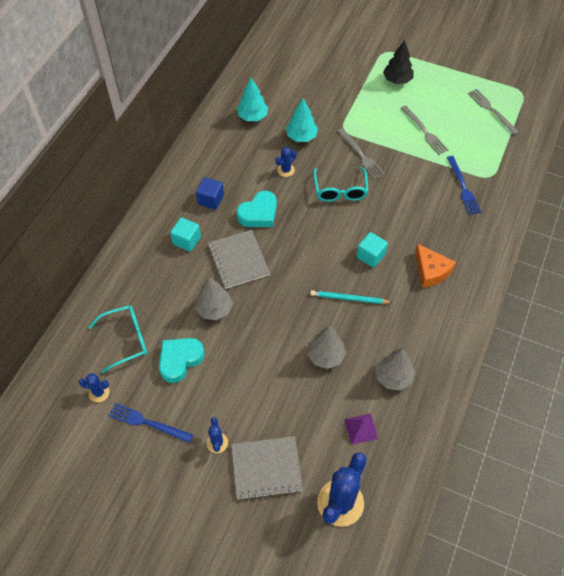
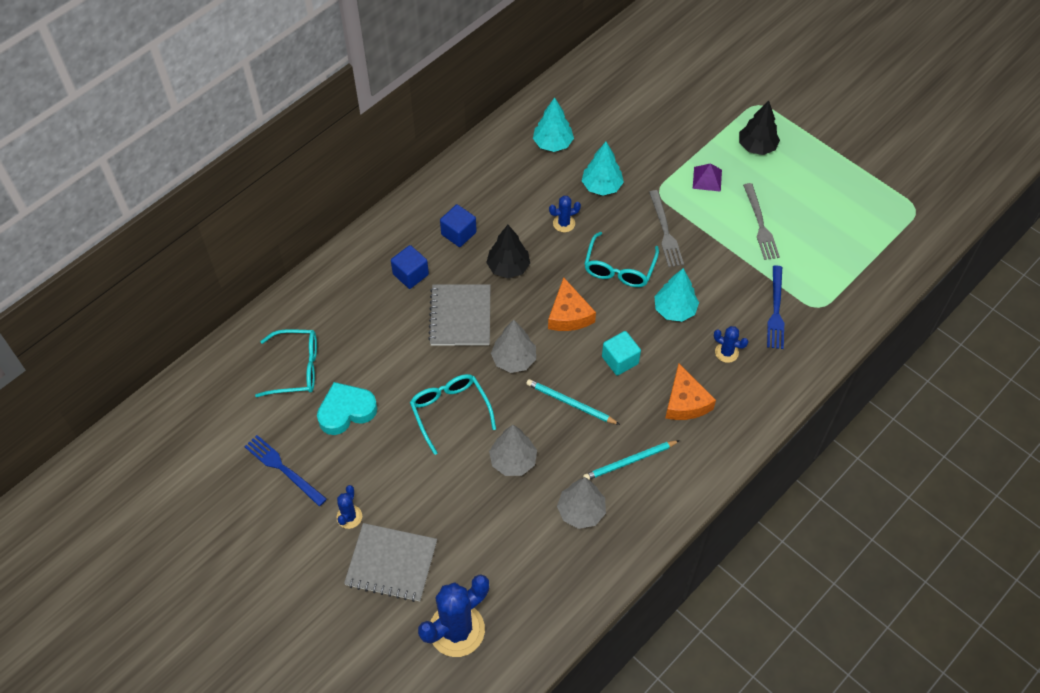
camera: 20 degrees right, 0 degrees up
(99, 392) = (244, 418): blue cactus -> blue cactus (726, 352)
(187, 240) = (410, 274): turquoise cube -> blue cube
(214, 309) = (409, 365): grey tree -> grey tree (514, 359)
(259, 213) = (508, 267): turquoise heart -> black tree
(261, 334) = (450, 412): none -> turquoise glasses
(318, 234) = (569, 314): none -> orange cheese
(361, 428) = (516, 557): purple pyramid -> purple pyramid (707, 179)
(393, 208) = (675, 310): none -> turquoise tree
(411, 327) = (629, 461): none -> turquoise pencil
(491, 110) = (862, 222): grey fork -> none

